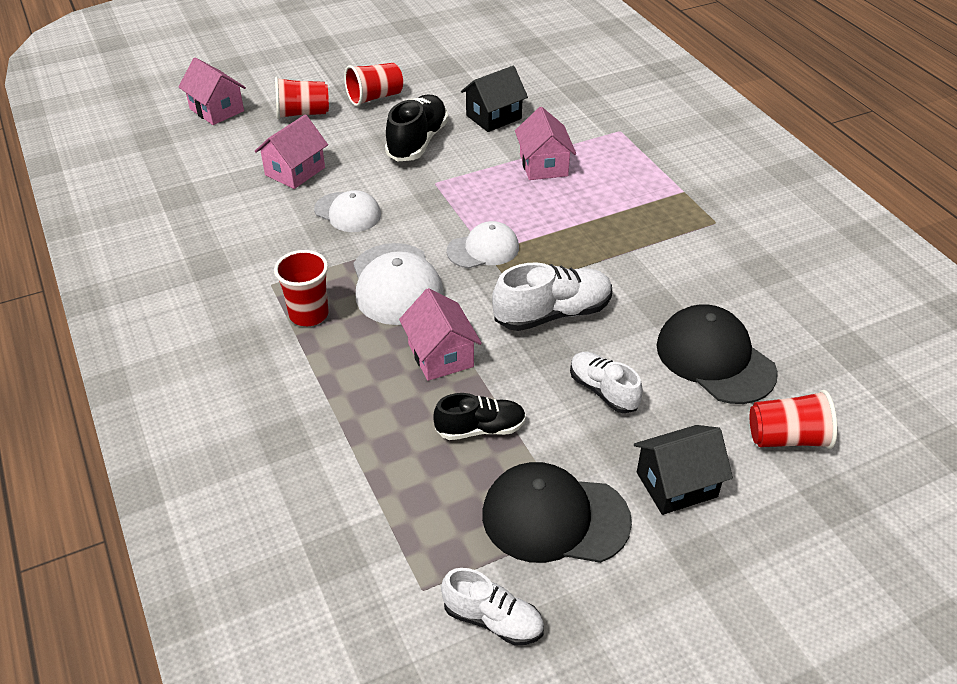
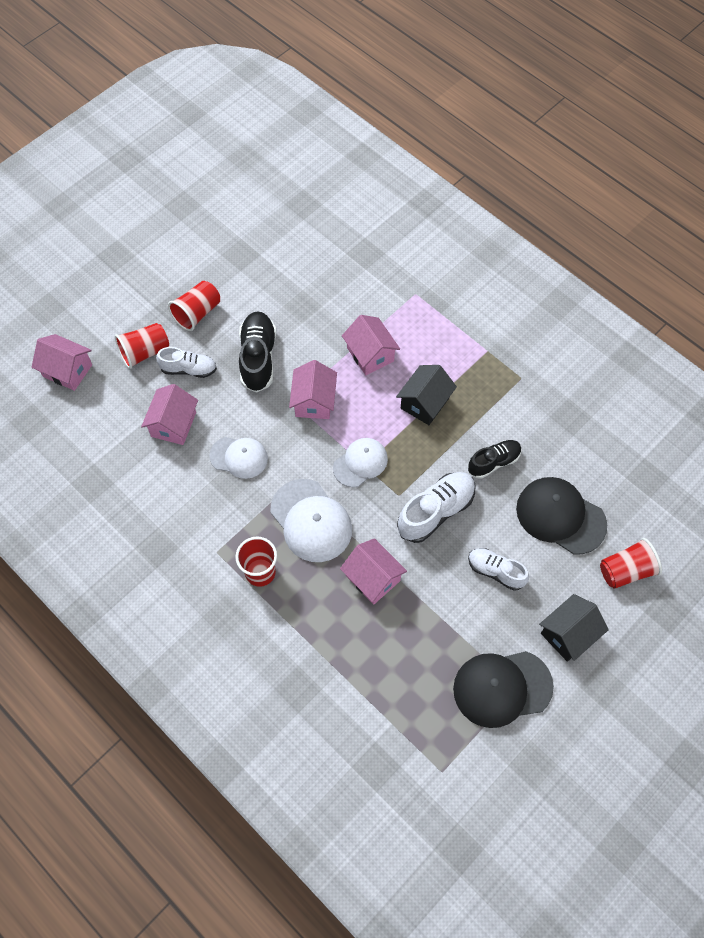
camera: 20 degrees left, 20 degrees up
(459, 187) = (314, 401): none -> pink house
(480, 429) = (427, 633): black shoe -> black shoe (493, 462)
(493, 117) = (307, 308): black house -> black house (424, 403)
(493, 619) = (493, 776): white shoe -> white shoe (188, 369)

